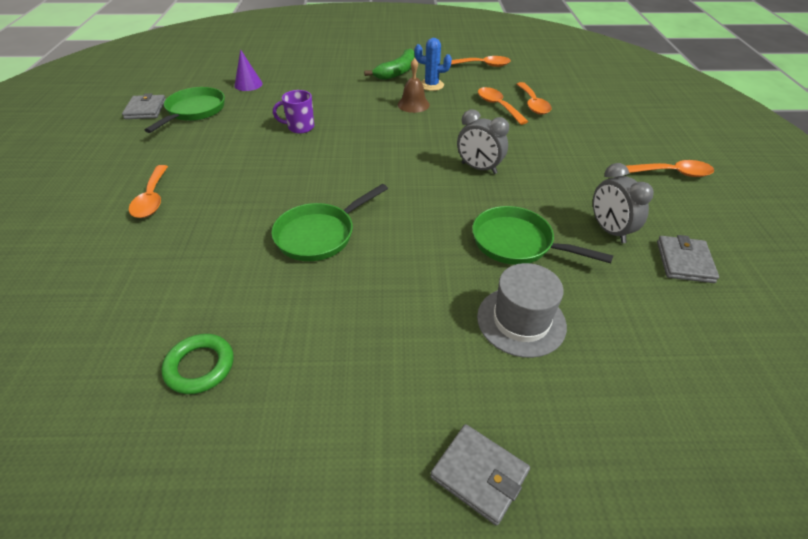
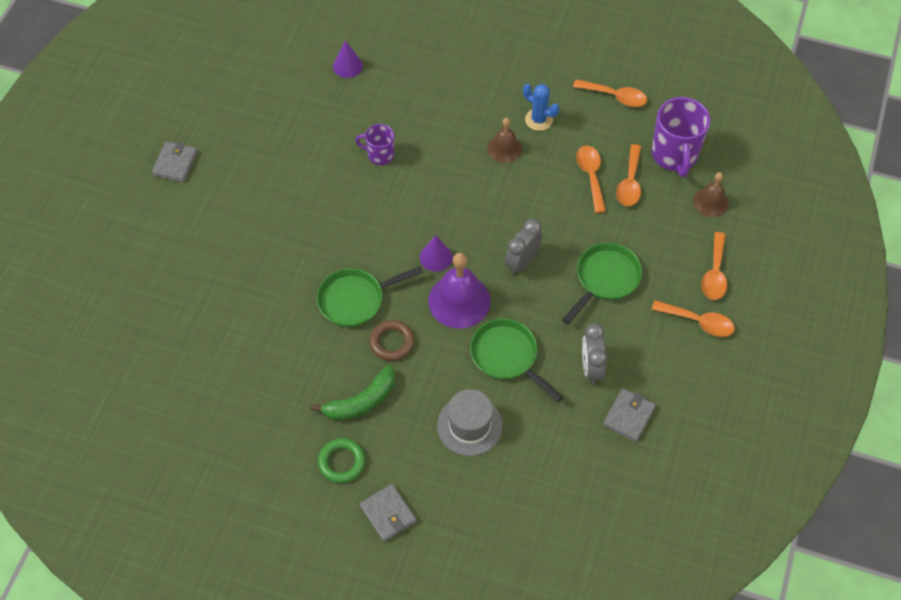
camera: 20 degrees right, 15 degrees up
(145, 109) = (240, 84): grey wallet -> grey wallet (175, 163)
(152, 199) = (233, 218): orange spoon -> orange spoon (714, 274)
(194, 111) = (286, 100): green pan -> green pan (605, 279)
(200, 366) = (245, 391): green ring -> green ring (342, 462)
(380, 262) = (392, 342): none -> brown ring
(391, 182) = (436, 257): none -> purple cone
(397, 72) = (513, 84): green banana -> green banana (361, 401)
(435, 210) = (459, 301): none -> purple bell
(479, 168) = (522, 262): grey clock -> grey clock turned 75 degrees clockwise
(554, 84) = (674, 155): none -> purple mug
(606, 102) = (710, 202): none -> brown bell

